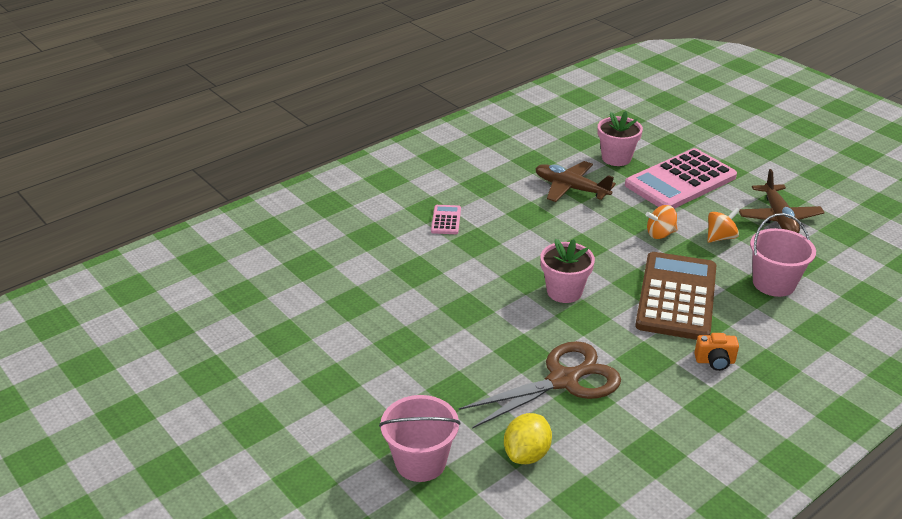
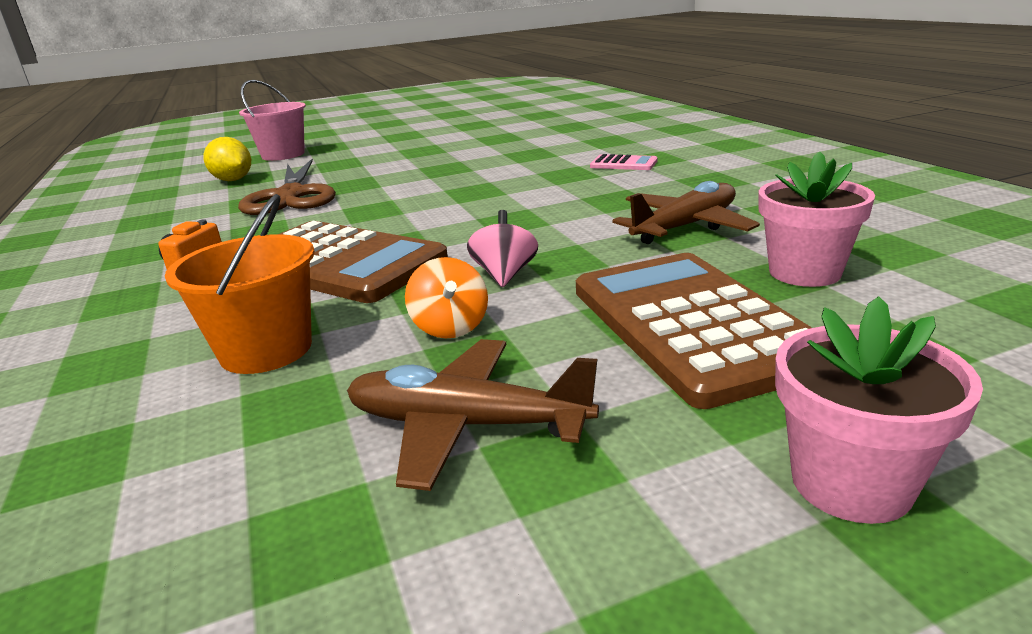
camera: 110 degrees right, 10 degrees down
(564, 291) = (427, 205): pink flower pot -> pink flower pot (851, 483)
(660, 234) = (505, 275): orange spinning top -> pink spinning top
(680, 181) = (692, 325): pink calculator -> brown calculator
(773, 283) = (266, 350): pink bucket -> orange bucket

